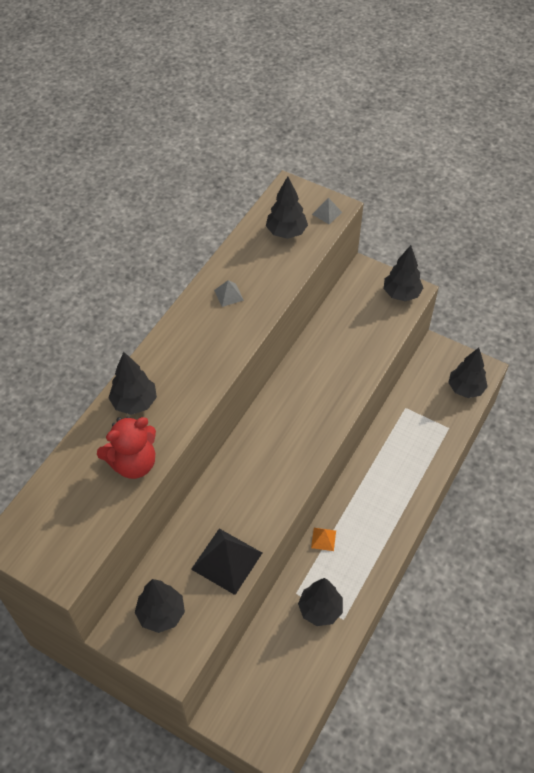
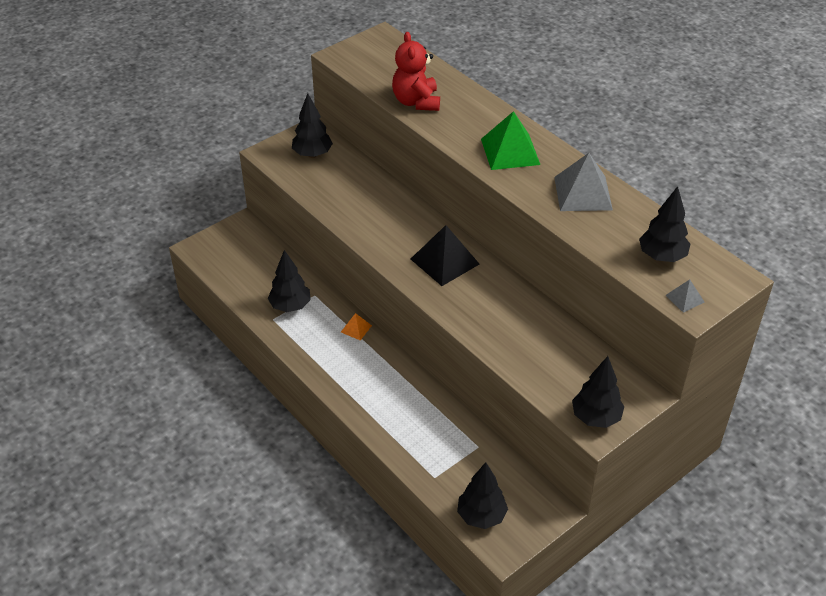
camera: 110 degrees right, 10 degrees down
(134, 402) = (477, 112): black tree -> none
(189, 360) = (510, 151): none -> green pyramid
(227, 560) = (335, 198): black pyramid -> black pyramid (444, 261)
(228, 295) = (582, 193): grey pyramid -> grey pyramid, size x2.06

